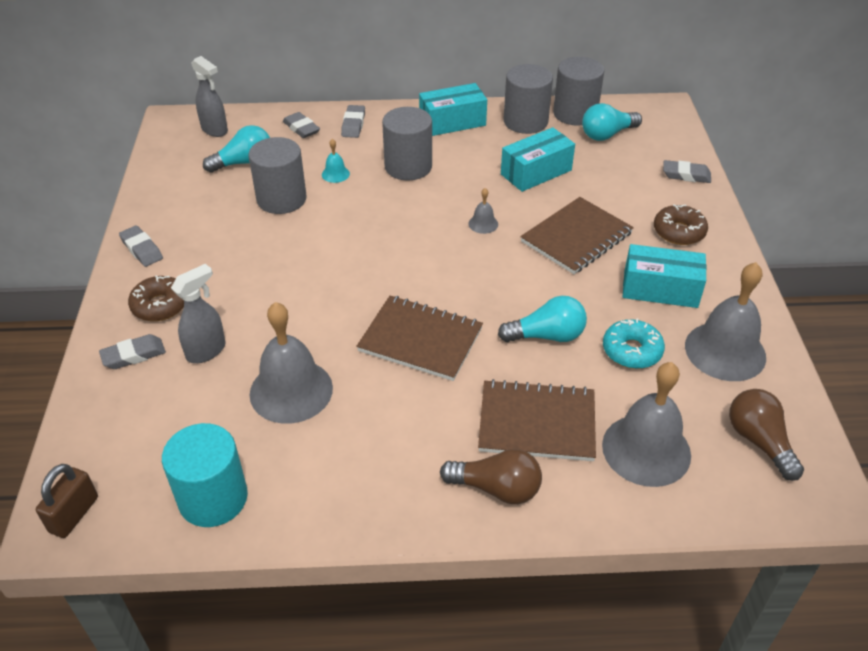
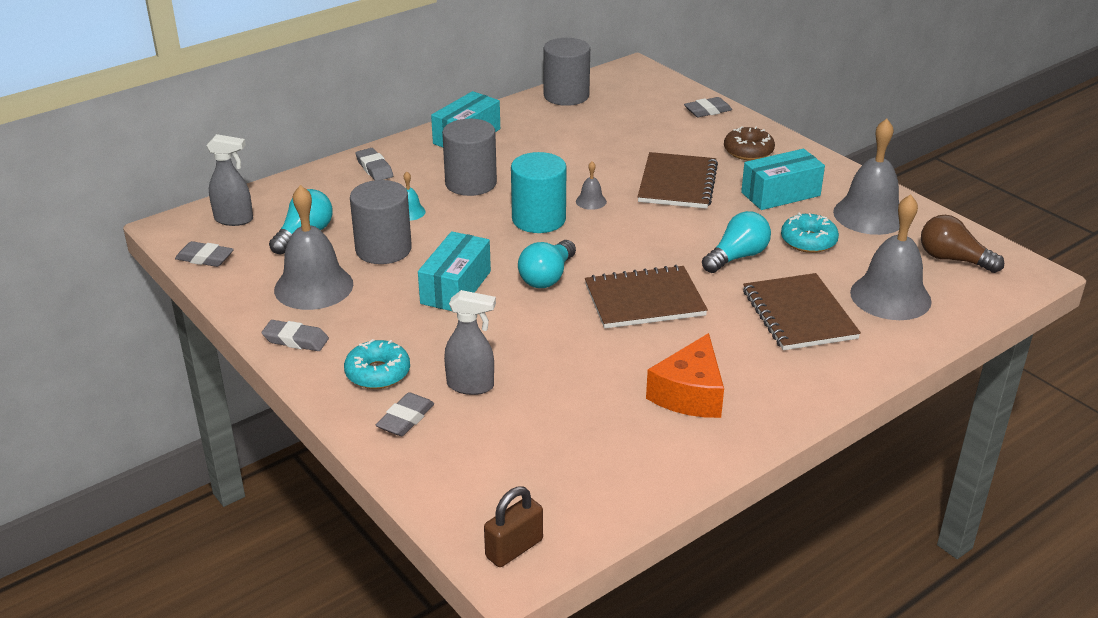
camera: 35 degrees left, 10 degrees down
(74, 514) = (514, 548): brown padlock -> brown padlock turned 60 degrees clockwise
(160, 305) = (378, 373): brown donut -> turquoise donut
(206, 351) = (471, 386): grey spray bottle -> grey spray bottle turned 90 degrees clockwise
(213, 498) = (619, 478): turquoise cylinder -> turquoise cylinder (538, 219)
(291, 390) = (584, 379): grey bell -> grey bell (313, 286)
(301, 128) = (326, 188): grey eraser -> grey eraser (205, 258)
(354, 451) = (690, 394): none -> orange cheese
(496, 488) = (821, 366): brown light bulb -> none
(525, 121) = (531, 115): grey cylinder -> none
(536, 172) = (588, 149): turquoise box -> turquoise box (456, 287)
(537, 423) = (799, 314): brown notebook -> brown notebook turned 75 degrees counterclockwise
(607, 134) = (611, 102): turquoise light bulb -> turquoise light bulb (547, 277)

